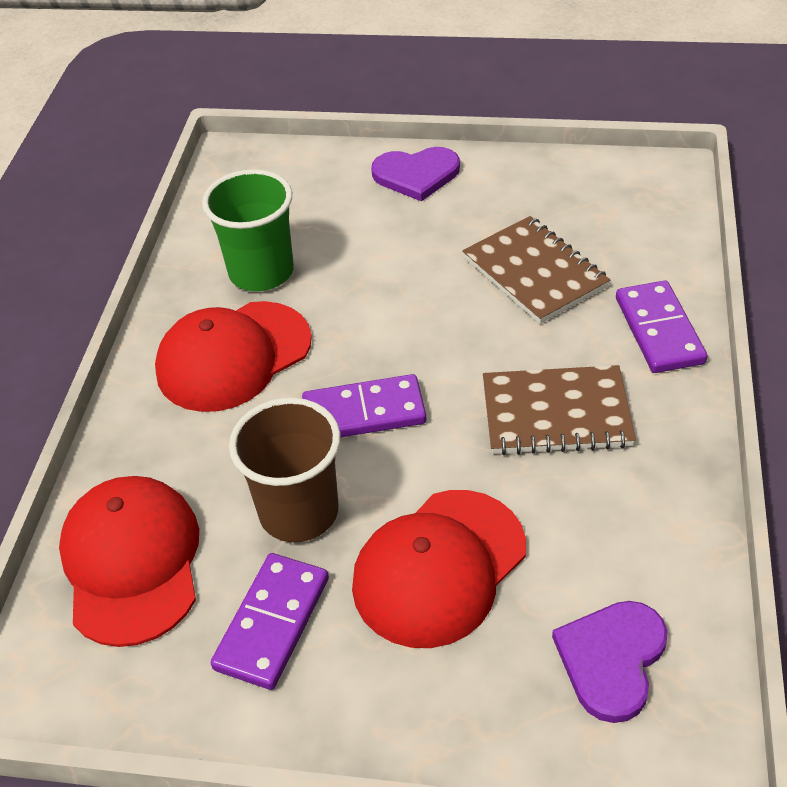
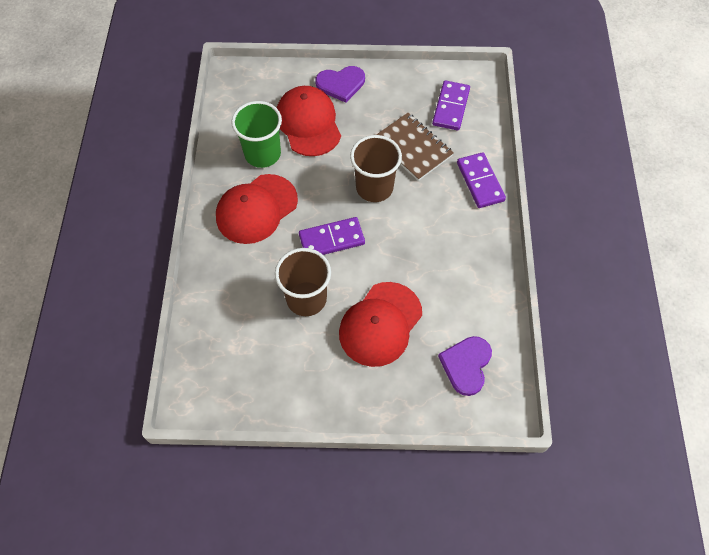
camera: 10 degrees left, 15 degrees up
(132, 562) = (225, 332): red cap -> red cap (308, 123)
(272, 623) = (302, 359): purple domino -> purple domino (450, 107)
(456, 332) = (374, 188): none -> brown cup
(556, 414) = (430, 235): brown notebook -> none

